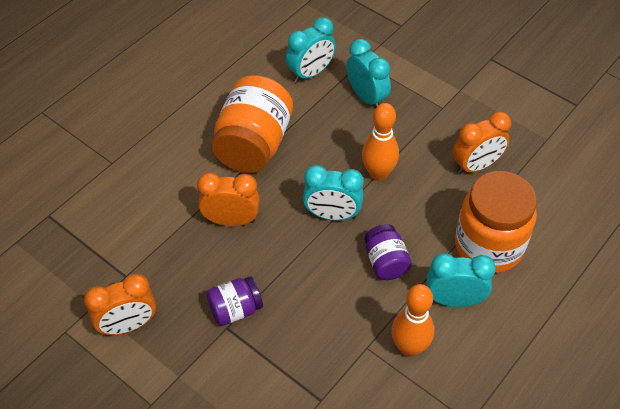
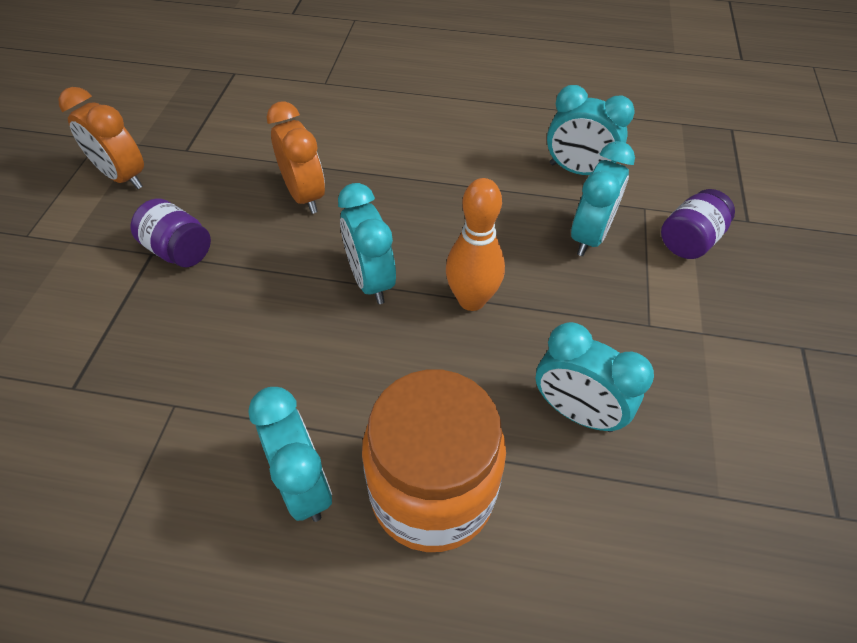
camera: 60 degrees right, 0 degrees up
(254, 145) = (427, 169): orange jar -> none
(385, 262) = (327, 369): purple jar -> purple jar (689, 241)
(409, 347) = (192, 458): orange bowling pin -> none
(476, 166) = (576, 411): orange clock -> turquoise clock

